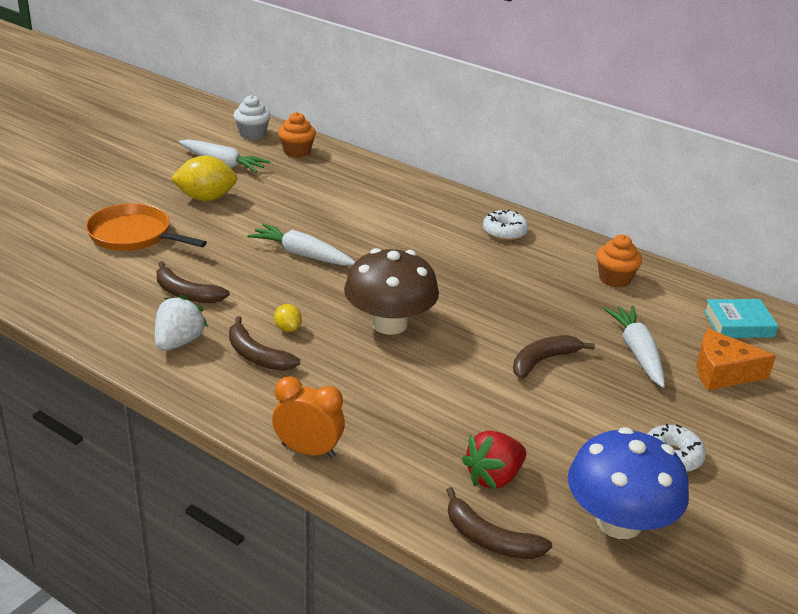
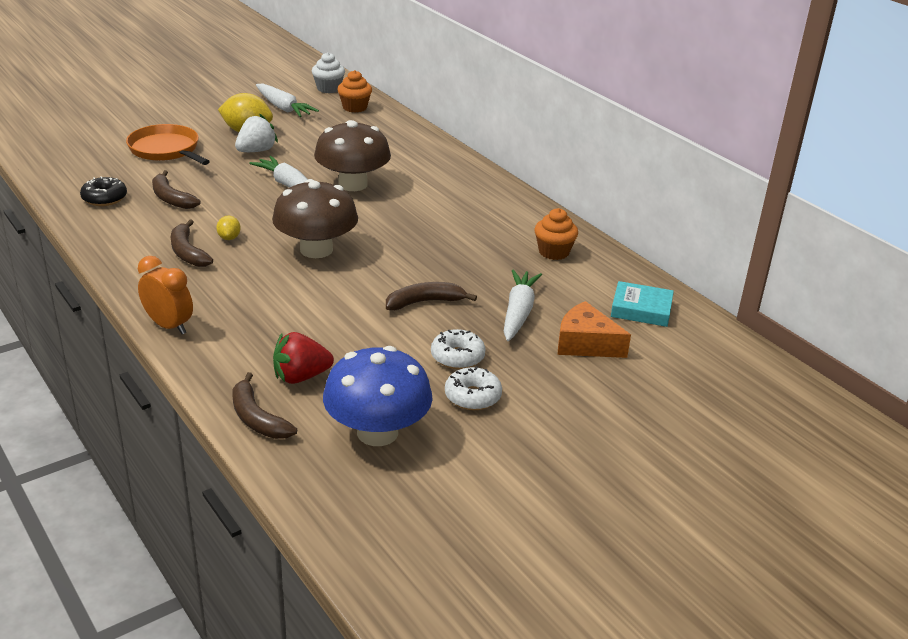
camera: 20 degrees right, 0 degrees up
(110, 308) = (104, 198): none -> black donut
(179, 342) = (136, 231): white strawberry -> white strawberry (256, 151)
(365, 240) = (353, 184): none -> brown mushroom
(504, 232) = (484, 198): white donut -> white donut (457, 357)

